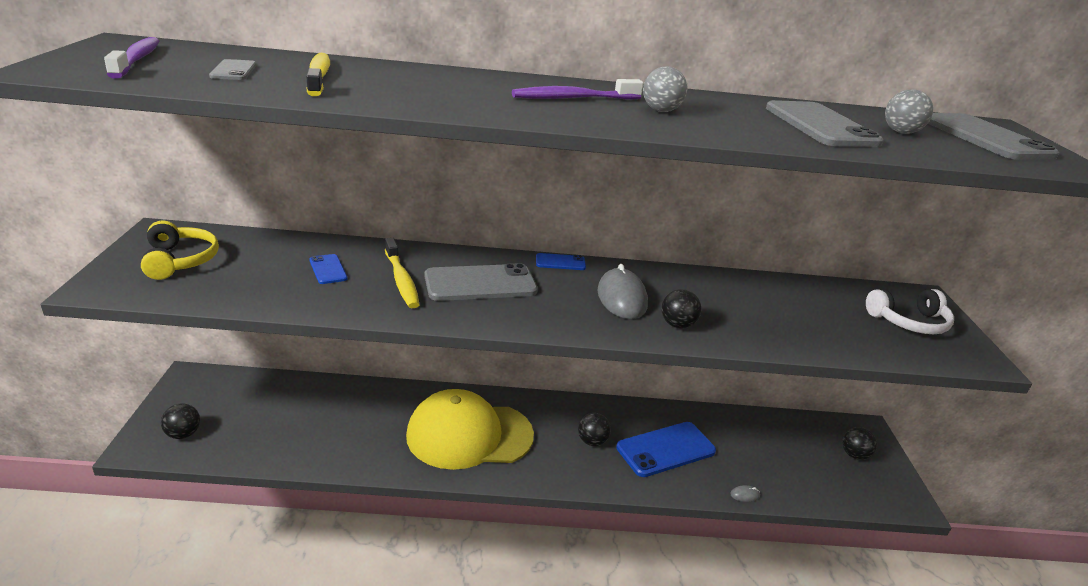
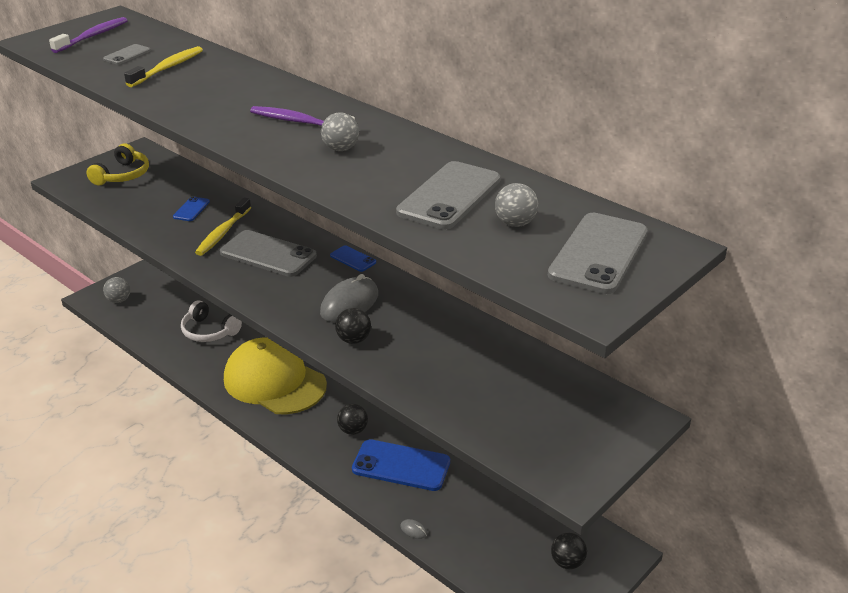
camera: 45 degrees right, 5 degrees up
(183, 434) = (119, 300): black ball -> grey ball
(909, 322) = (570, 428): white headphones -> white headphones (209, 331)

